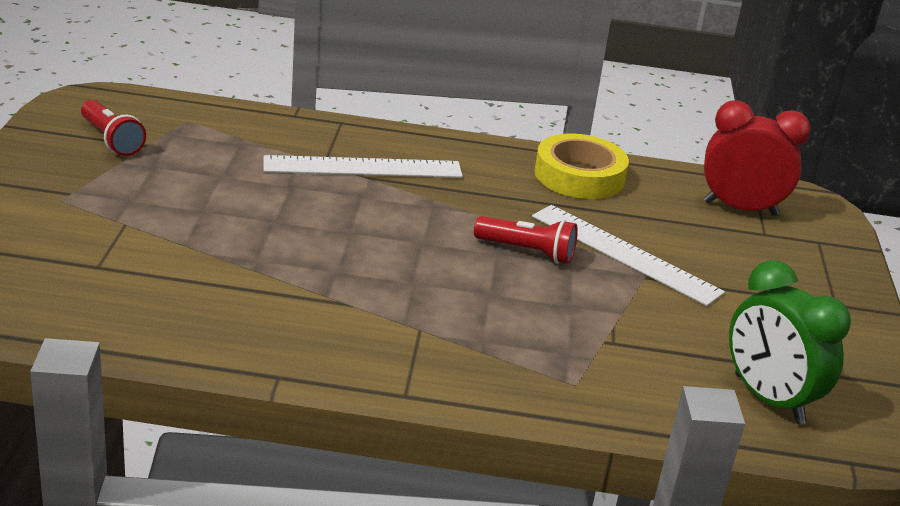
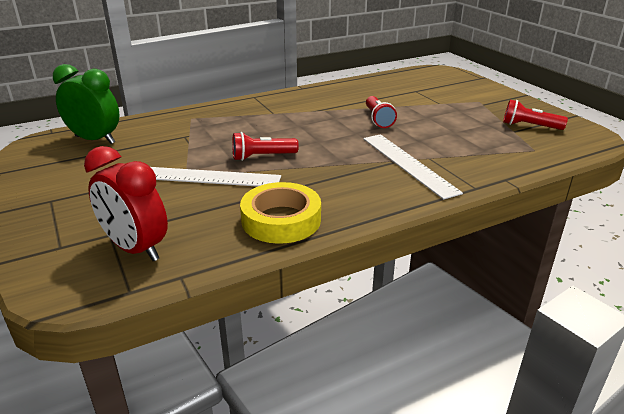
camera: 150 degrees right, 0 degrees up
(279, 238) = (378, 119): none -> red flashlight
(363, 167) = (408, 164): white ruler -> white ruler turned 75 degrees counterclockwise
(740, 208) = (136, 249): red clock -> red clock turned 60 degrees clockwise

